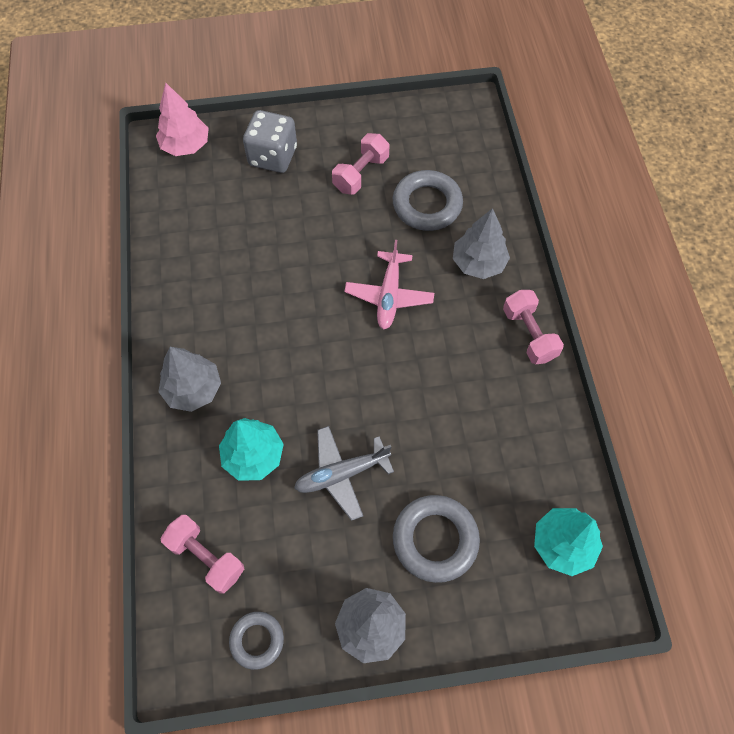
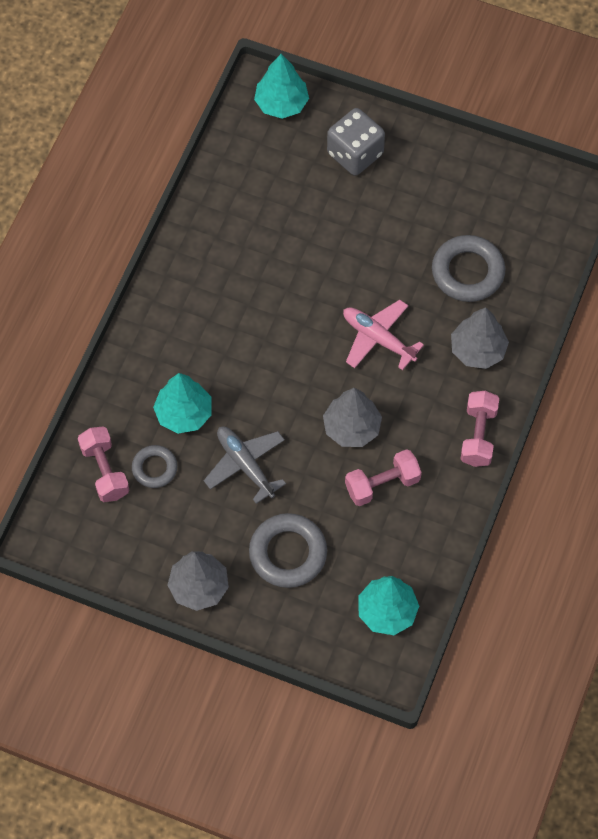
camera: 30 degrees right, 0 degrees up
(186, 146) = (281, 103): pink tree -> turquoise tree
(193, 389) = (165, 334): grey tree -> grey tree (351, 428)
(257, 640) = (109, 550): grey ring -> grey ring (154, 468)
(341, 474) = (245, 465): grey plane -> grey plane turned 45 degrees clockwise
(361, 174) = (426, 211): pink dumbbell -> pink dumbbell (382, 484)
(389, 295) = (378, 338): pink plane -> pink plane turned 90 degrees clockwise

